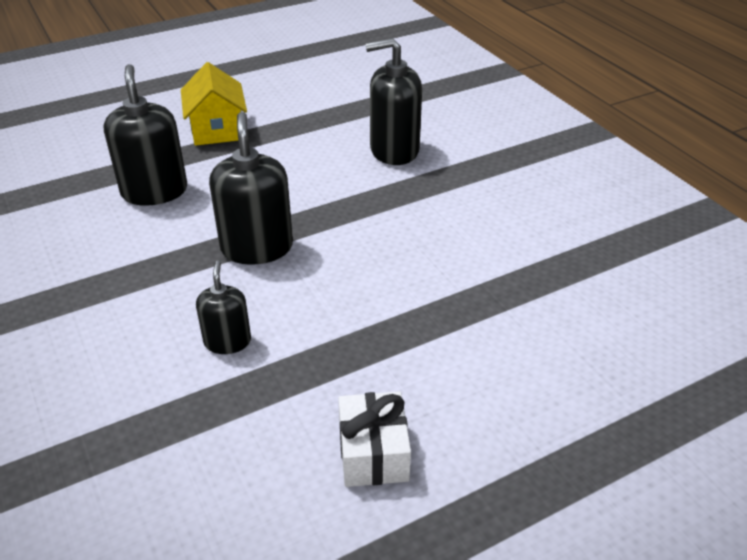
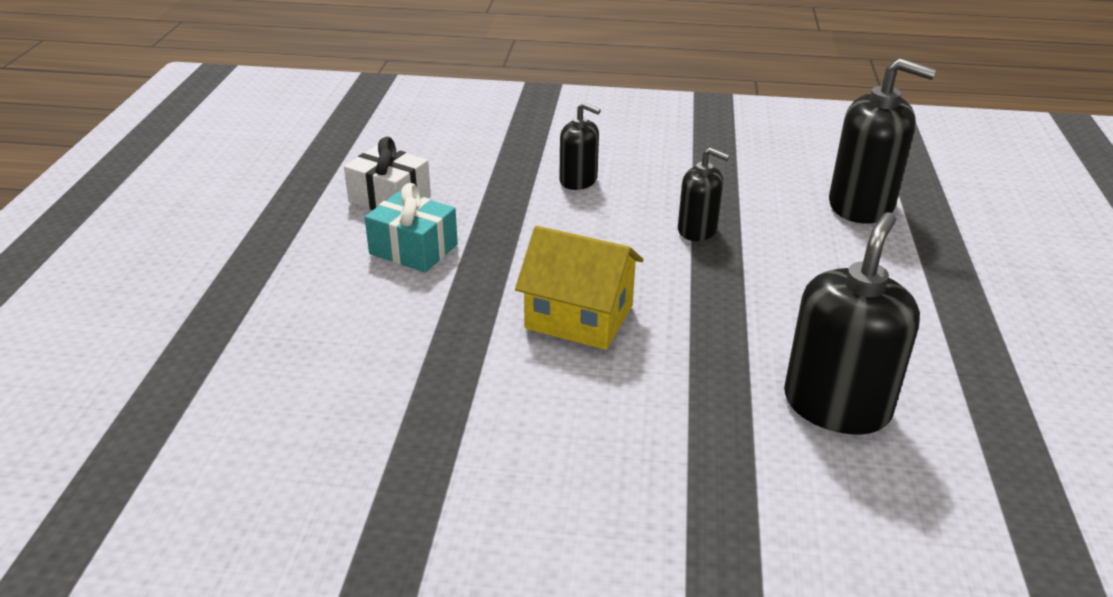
camera: 125 degrees right, 5 degrees down
(217, 129) = (999, 281): yellow house -> yellow house (579, 317)
(257, 248) = (697, 230): black soap dispenser -> black soap dispenser, size x0.57
(433, 380) = (413, 249): none -> turquoise gift

